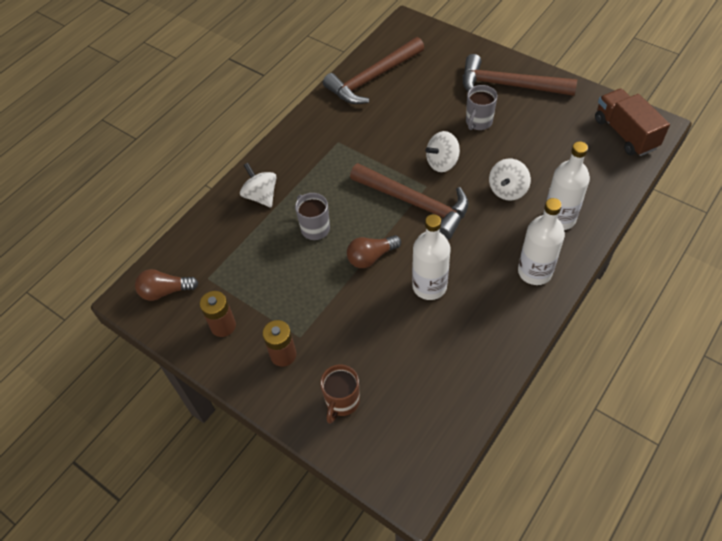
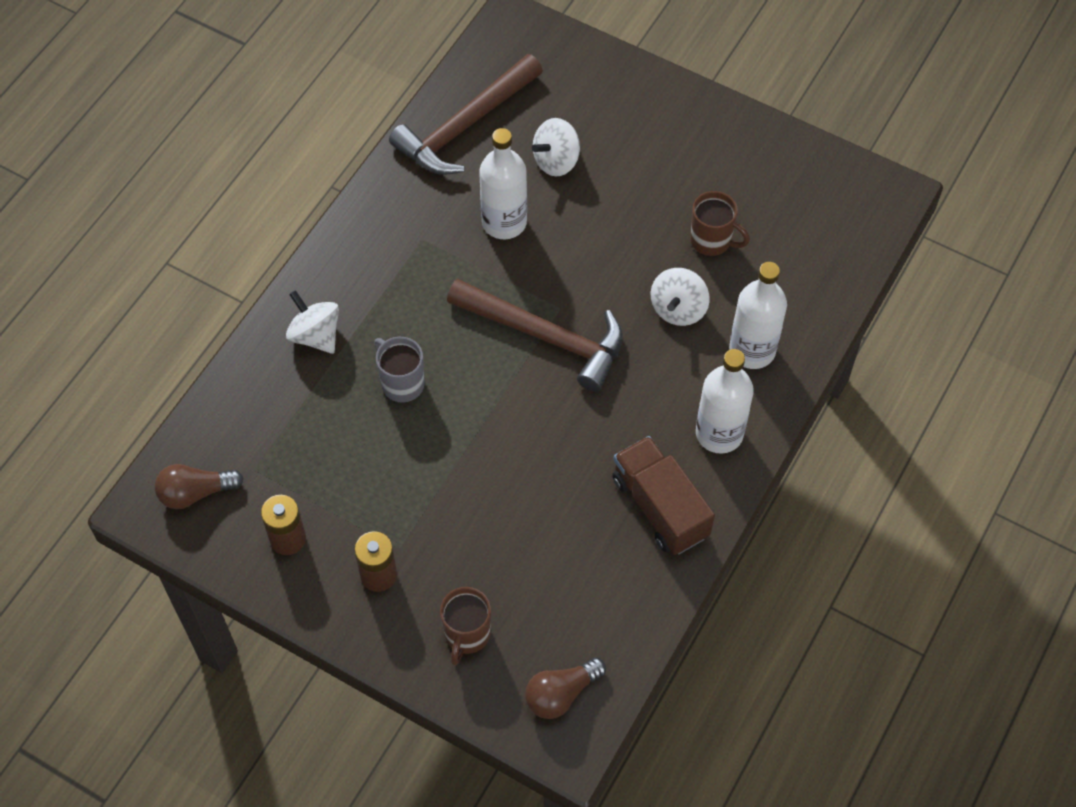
camera: 10 degrees left, 5 degrees up
(371, 257) = (488, 424): brown light bulb -> brown light bulb (561, 694)
(429, 286) = (574, 463): white bottle -> white bottle (504, 222)
(442, 162) = (581, 268): white spinning top -> white spinning top (556, 161)
(478, 122) = (631, 198): grey mug -> none
(508, 85) = (675, 132): brown hammer -> none
(532, 149) = (712, 241): none -> brown mug
(625, 133) = (847, 209): brown truck -> brown truck (660, 507)

